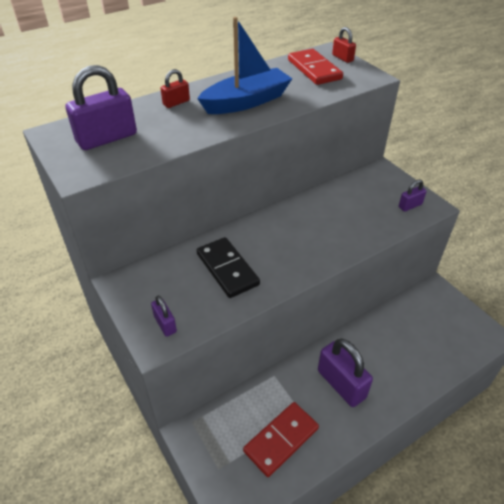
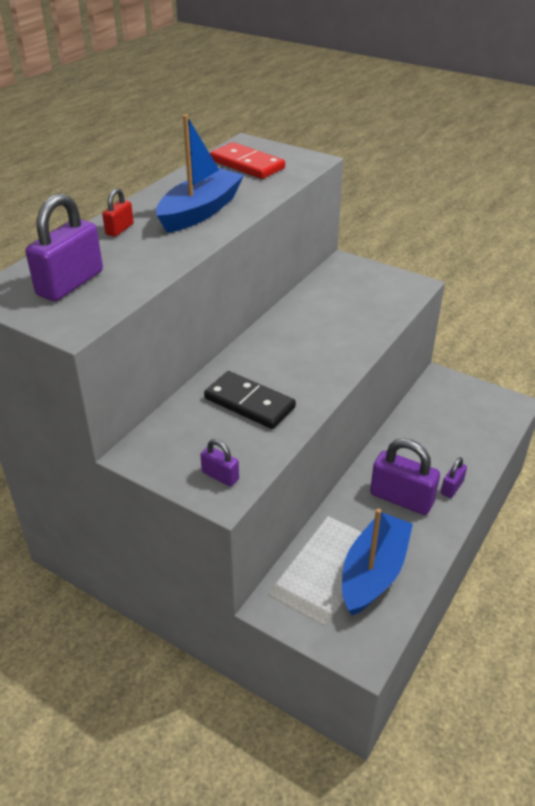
camera: 25 degrees left, 5 degrees down
(281, 440) = (373, 572): red domino -> blue boat
(342, 58) = (268, 147): red padlock -> none
(410, 206) = (396, 290): purple padlock -> purple padlock (452, 487)

